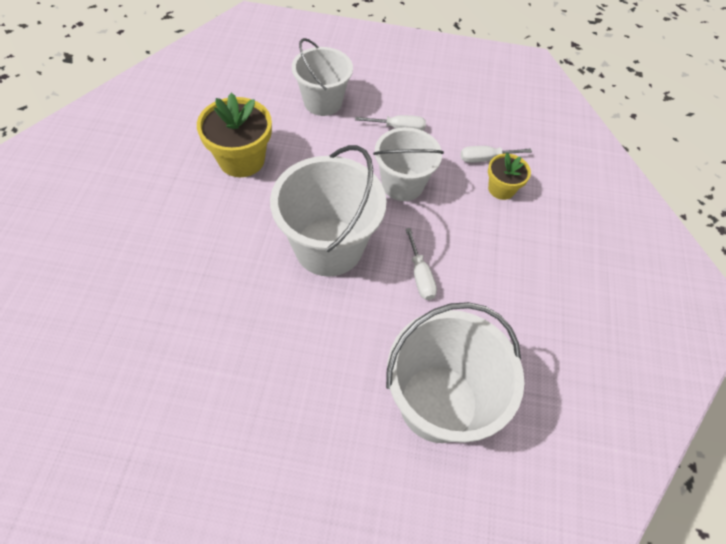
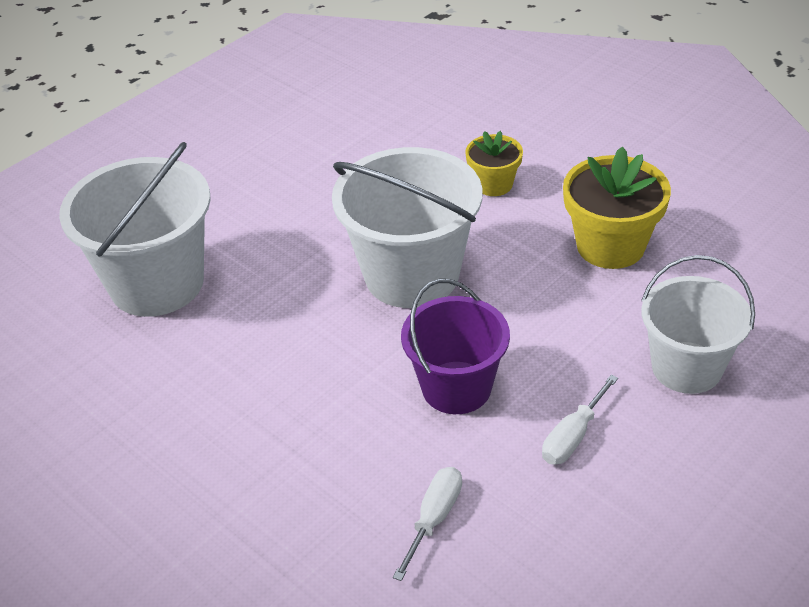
camera: 130 degrees right, 15 degrees down
(402, 184) = (456, 387): white bucket -> purple bucket
(420, 276) = (304, 338): white screwdriver -> none
(501, 189) = (362, 503): yellow flower pot -> yellow flower pot (493, 184)

